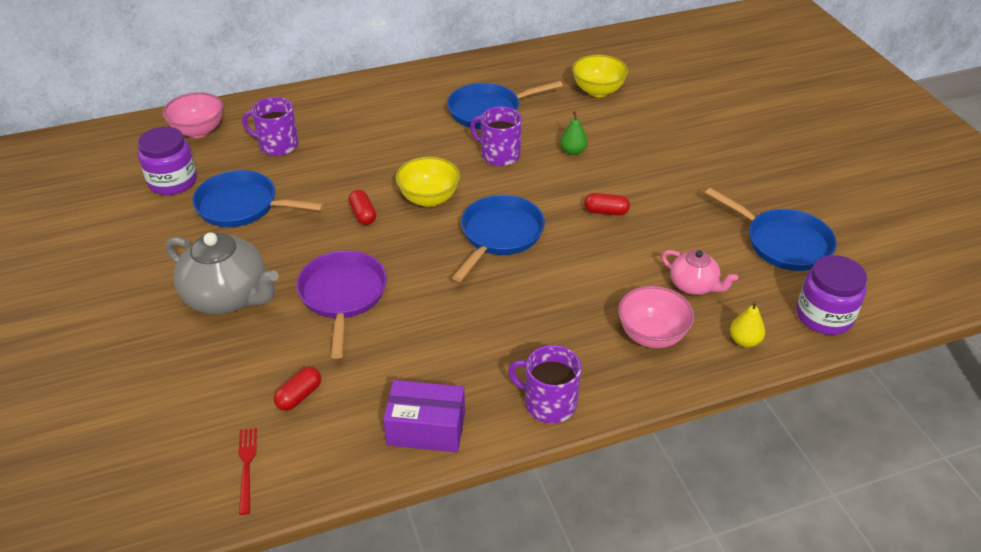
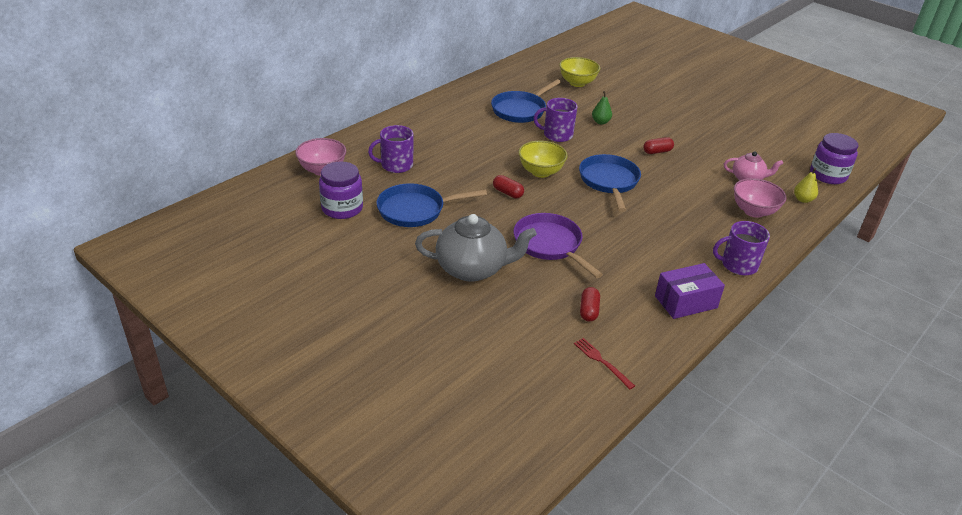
camera: 30 degrees left, 5 degrees down
(782, 243) = (769, 143): blue pan -> none

